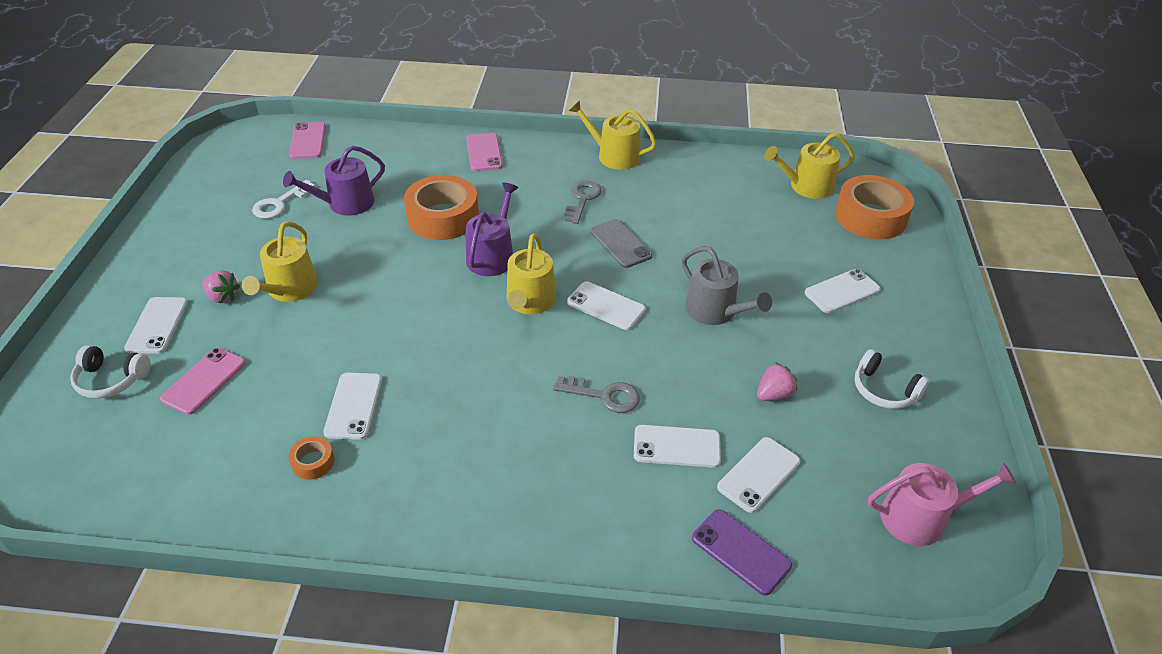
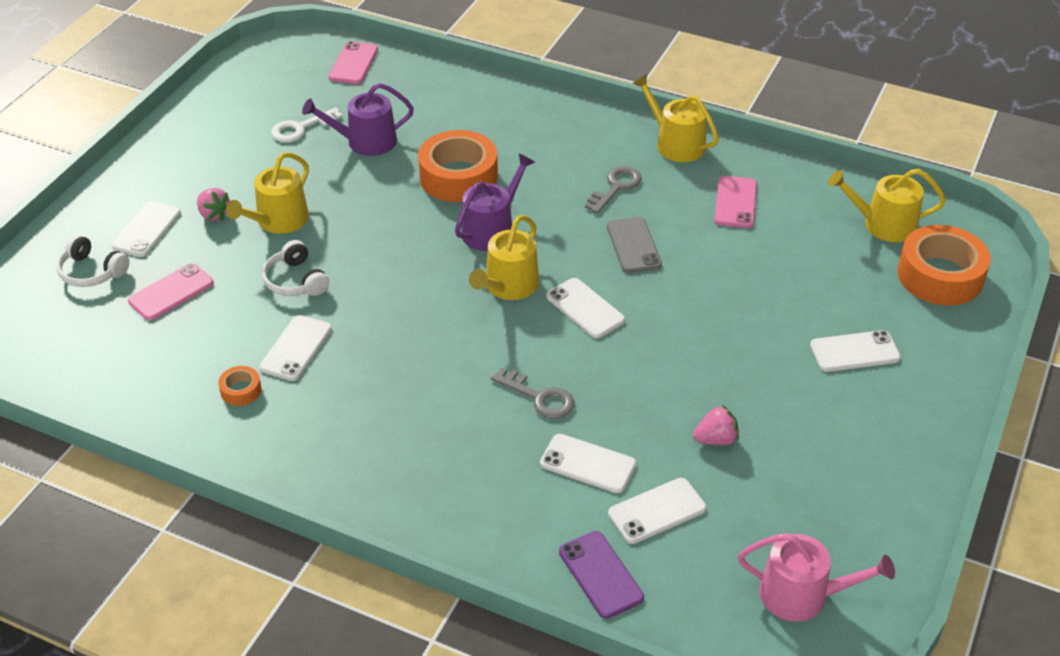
camera: 20 degrees right, 0 degrees up
(484, 152) = (533, 112): pink phone -> pink phone (735, 202)
(715, 311) = (699, 340): grey watering can -> none
(884, 390) = (839, 465): white headphones -> white headphones (295, 281)

